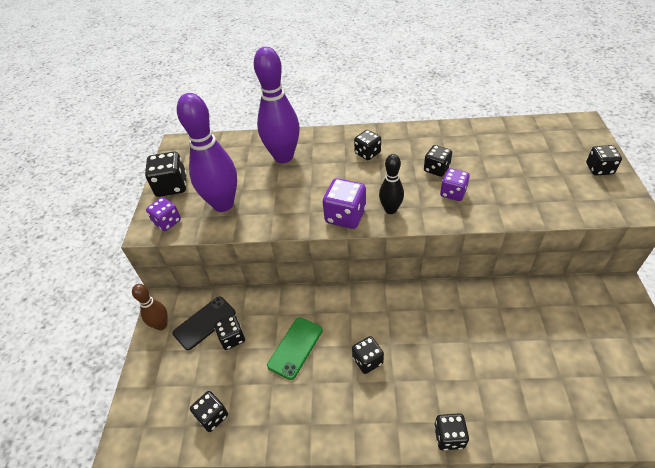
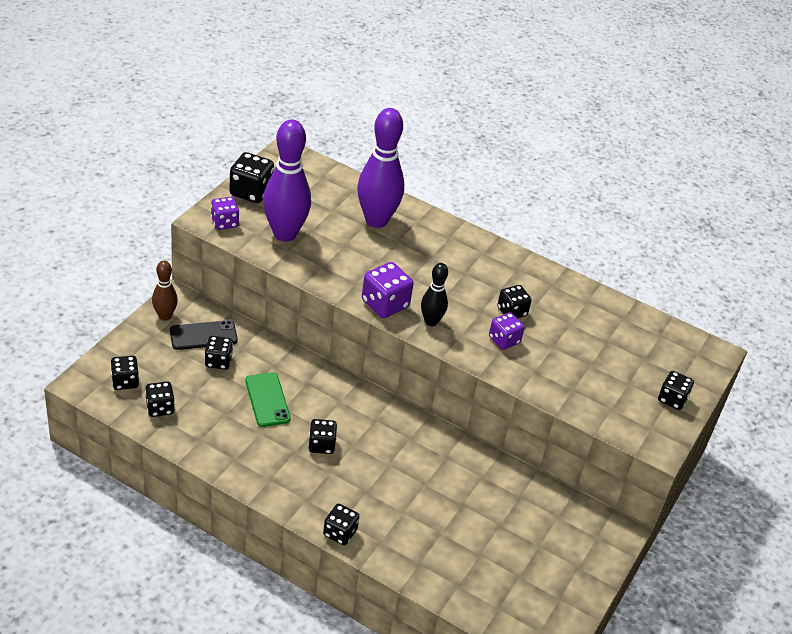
camera: 20 degrees right, 5 degrees down
(295, 347) = (267, 399): green phone -> green phone turned 75 degrees counterclockwise
(367, 153) = (460, 261): black dice -> black dice (125, 381)

